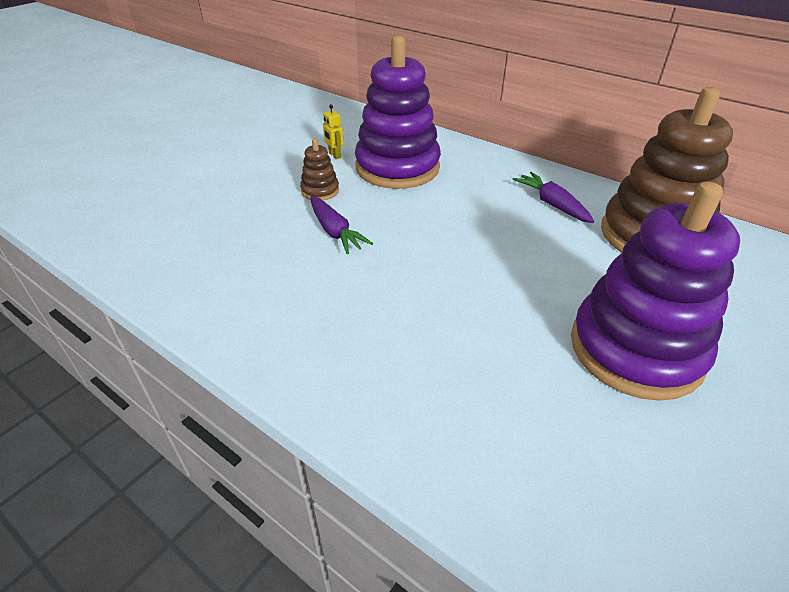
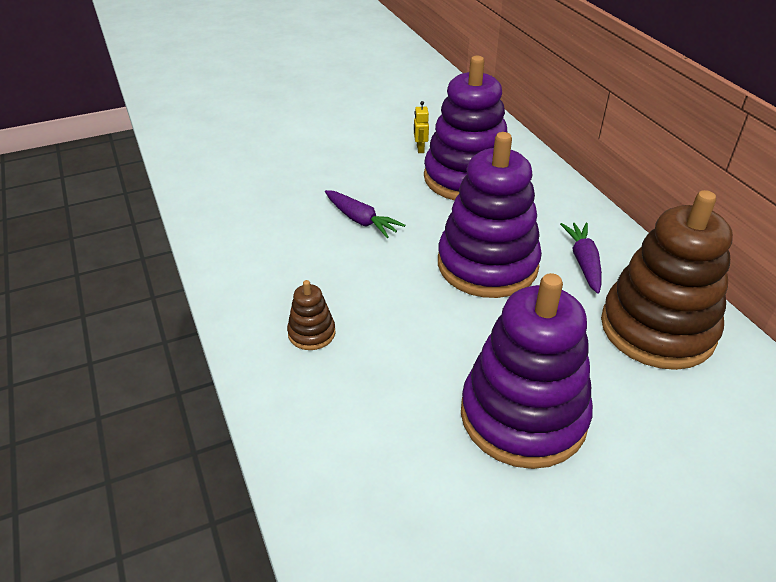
camera: 30 degrees right, 0 degrees up
(320, 191) = (379, 179): brown stacking toy -> brown stacking toy (311, 333)
(335, 232) = (361, 220): purple carrot -> purple carrot turned 45 degrees counterclockwise
(482, 232) = (487, 265): none -> purple stacking toy

